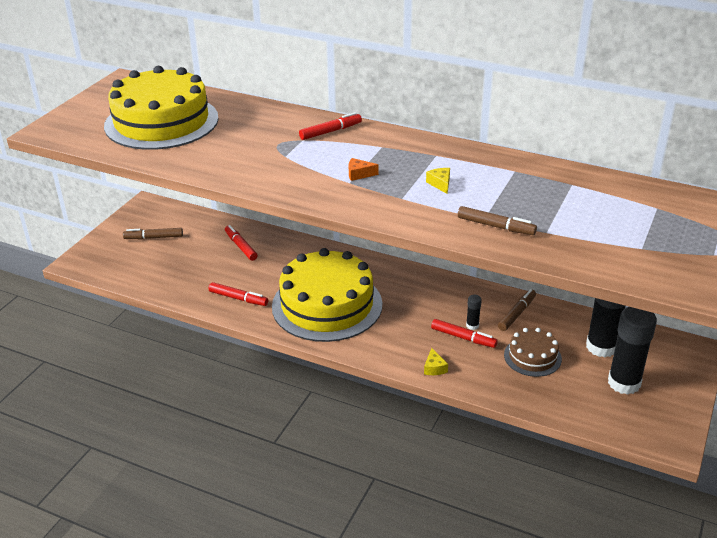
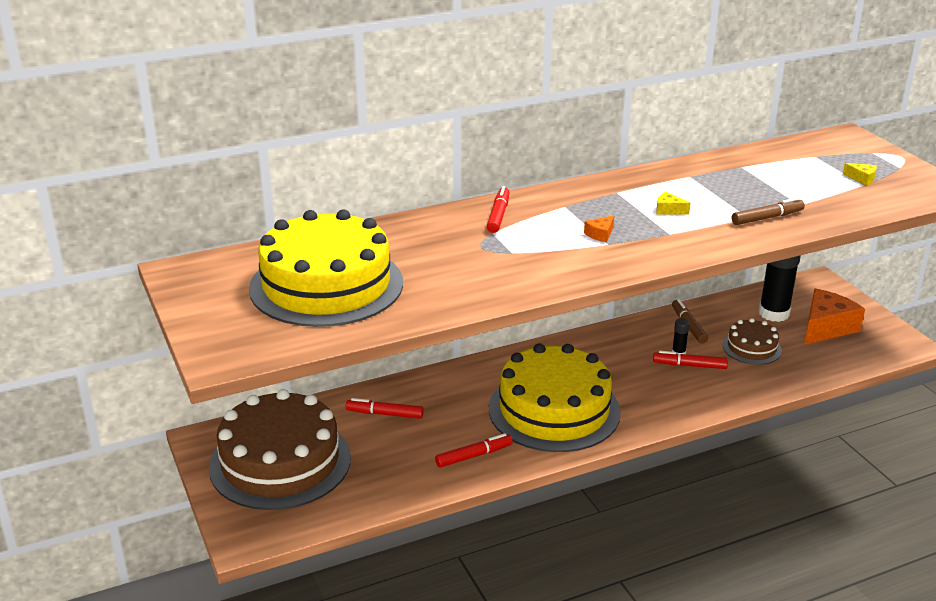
camera: 50 degrees left, 5 degrees down
(154, 238) = (280, 462): brown marker -> brown cake
(434, 368) = (713, 399): yellow cheese -> yellow cheese (862, 179)
(463, 338) = (689, 365): red marker -> red marker turned 150 degrees counterclockwise
(624, 383) = (826, 327): black glue stick -> orange cheese

